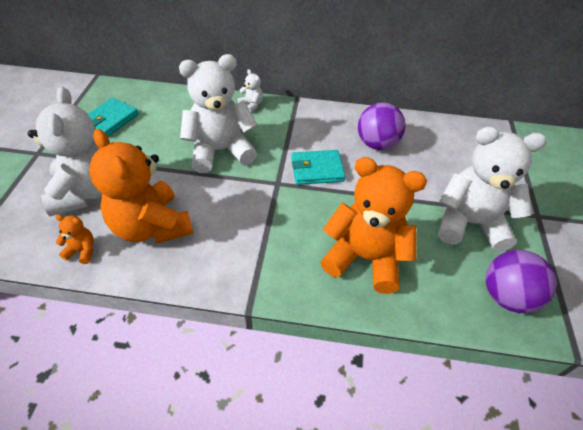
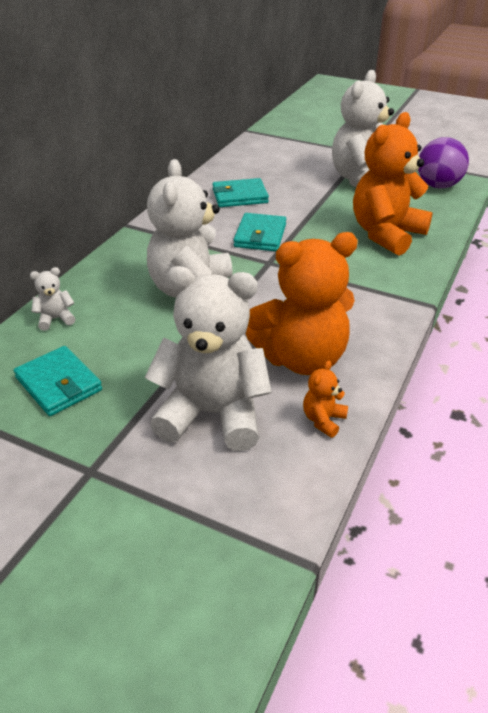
camera: 70 degrees left, 10 degrees down
(251, 105) = (118, 258): white teddy bear -> white teddy bear (55, 319)
(377, 144) = (240, 196): purple ball -> turquoise wallet

